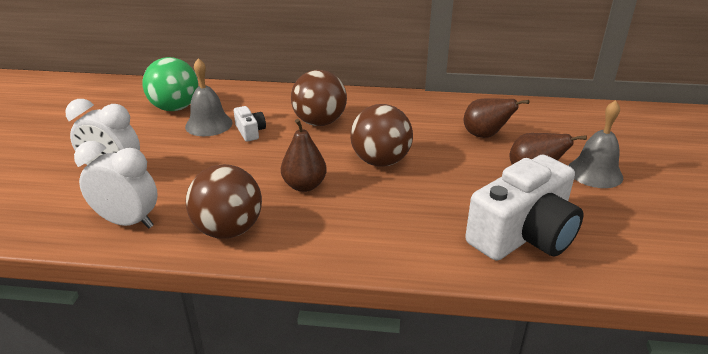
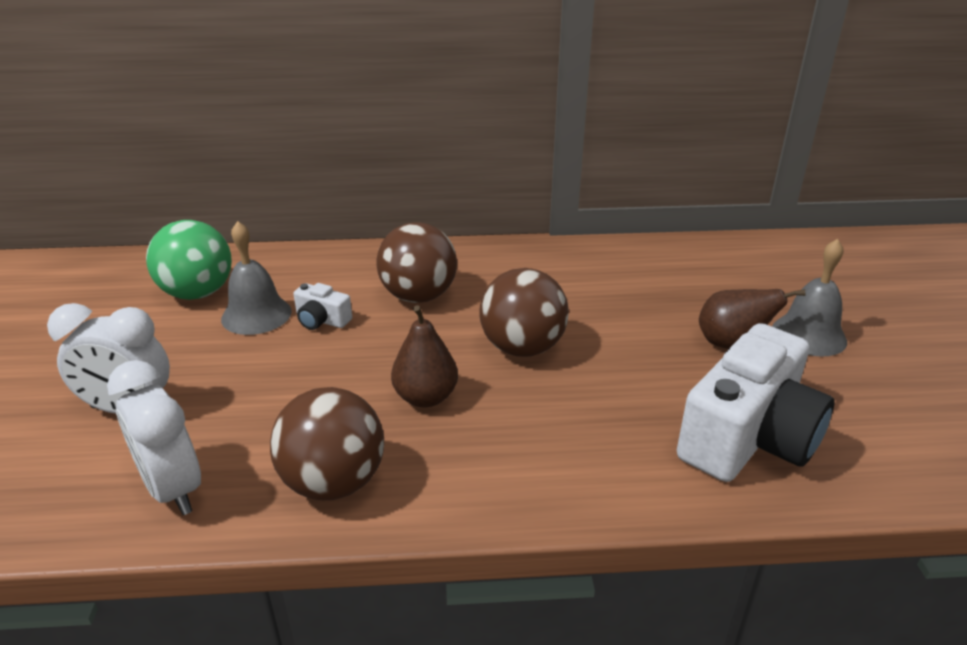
camera: 10 degrees left, 0 degrees up
(128, 222) = (173, 489): white clock -> white clock turned 135 degrees counterclockwise
(250, 131) = (322, 320): white camera -> white camera turned 150 degrees clockwise
(485, 135) = (651, 295): brown pear -> none

